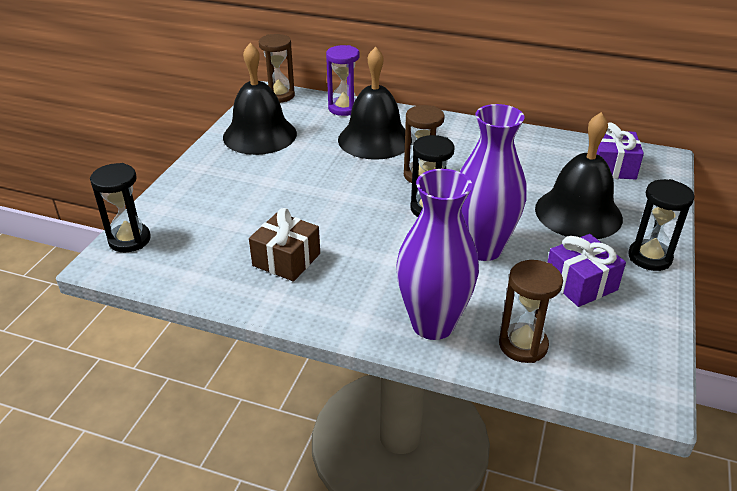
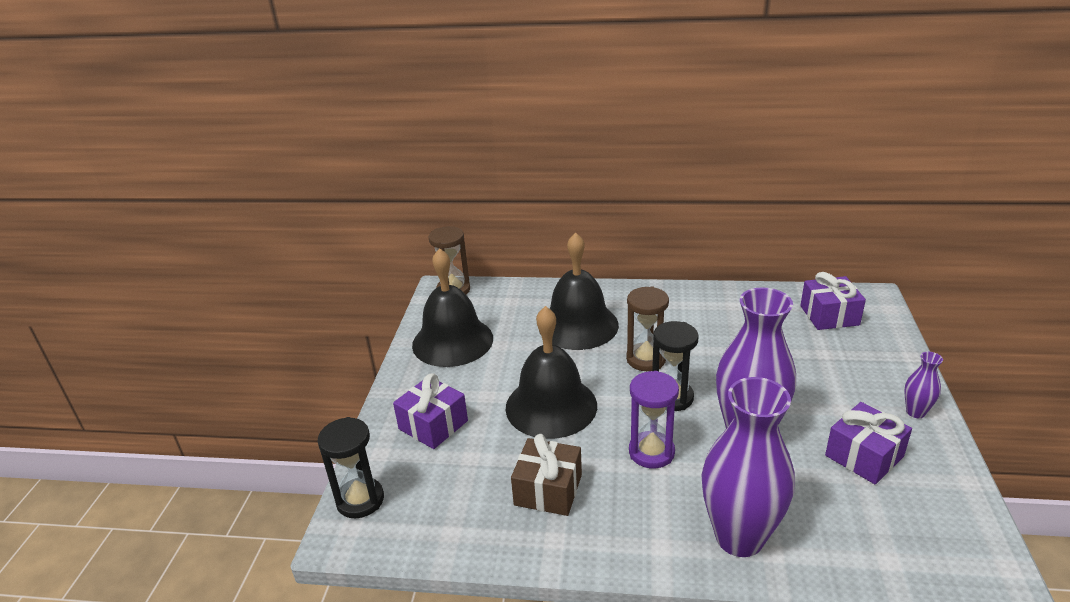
camera: 10 degrees left, 5 degrees down
(214, 195) = (433, 425): none -> purple gift
(344, 108) = (529, 294): purple hourglass -> purple hourglass (651, 452)
(523, 345) = (842, 543): brown hourglass -> none
(578, 213) = (822, 374): black bell -> black bell (551, 406)
(649, 257) = (915, 412): black hourglass -> purple vase

